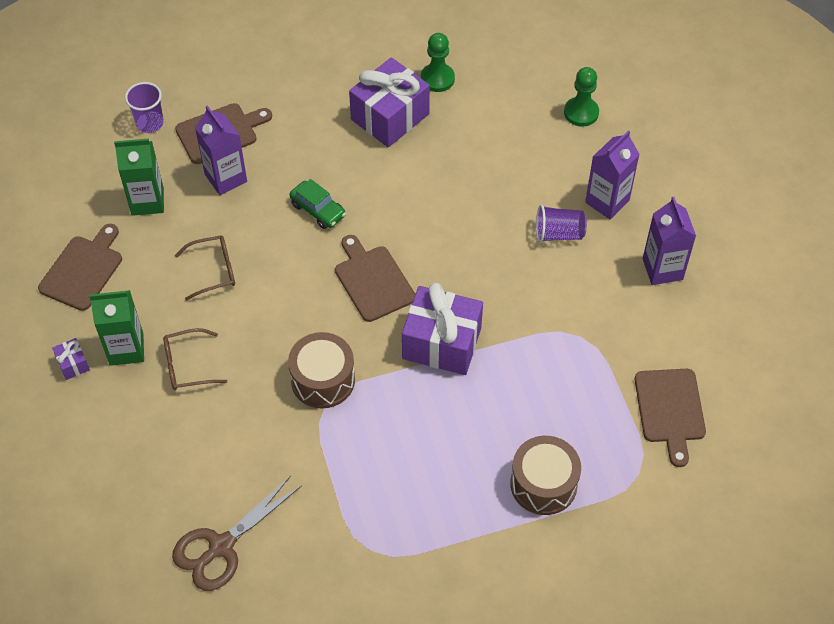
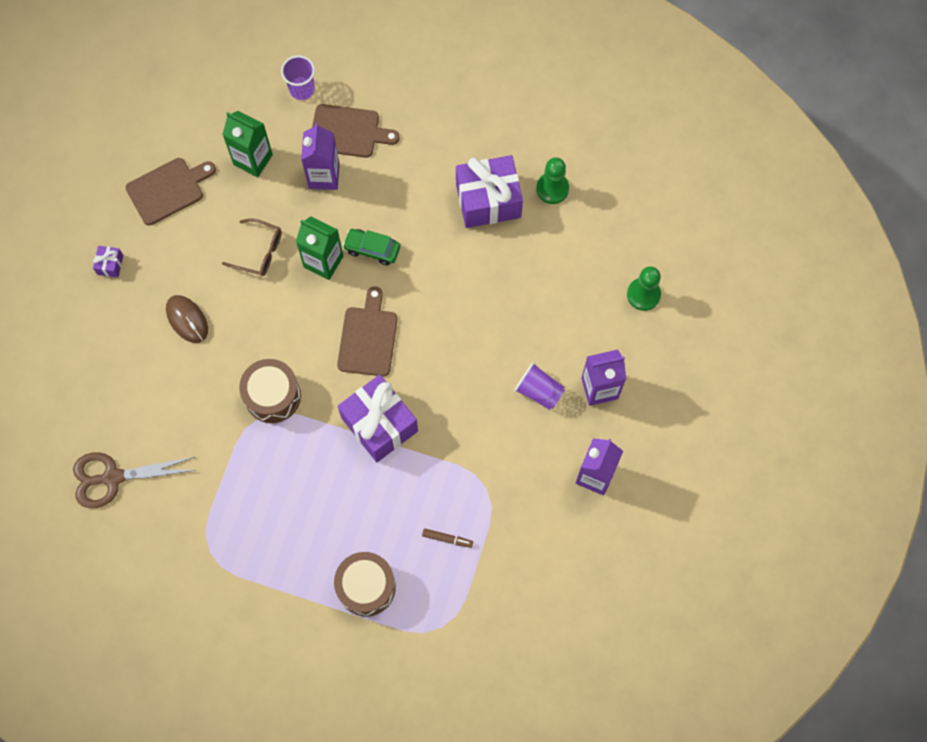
camera: 35 degrees right, 15 degrees up
(126, 349) = (154, 277): green carton -> green carton (323, 261)
(187, 365) = (187, 319): brown glasses -> brown mouse
(318, 210) = (372, 249): green car -> green car turned 120 degrees clockwise
(582, 397) = (447, 539): none -> brown marker
(670, 410) = (504, 594): brown cutting board -> none

